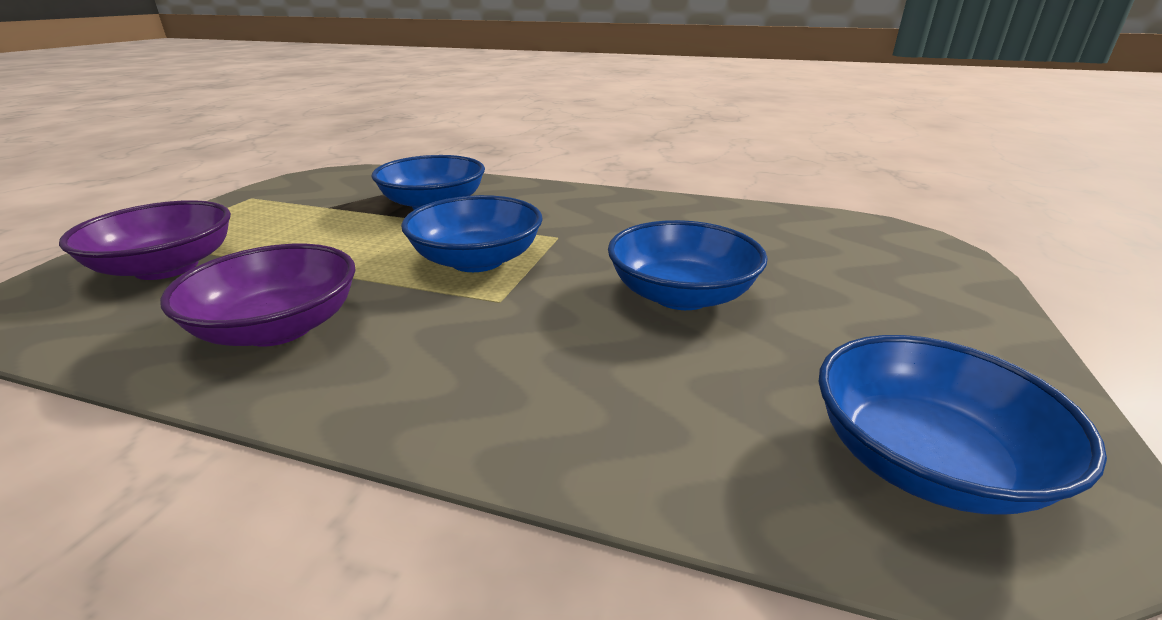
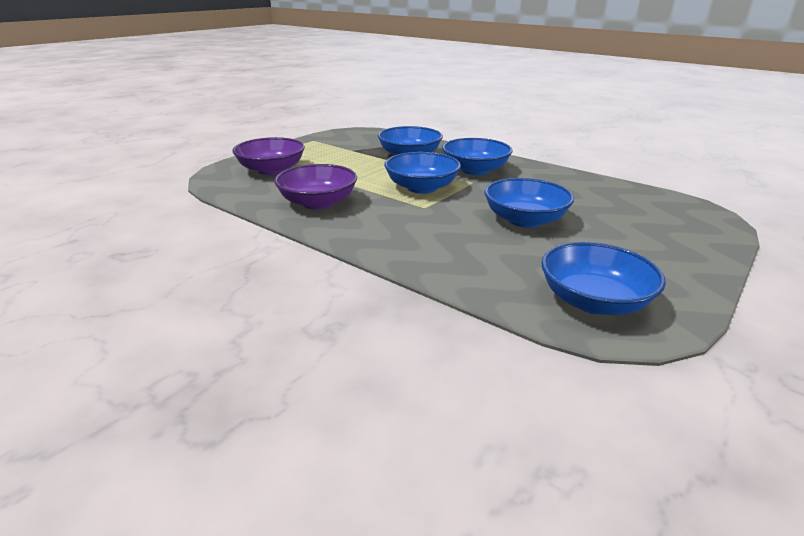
camera: 20 degrees right, 0 degrees up
(551, 215) = (475, 170): none -> blue bowl

